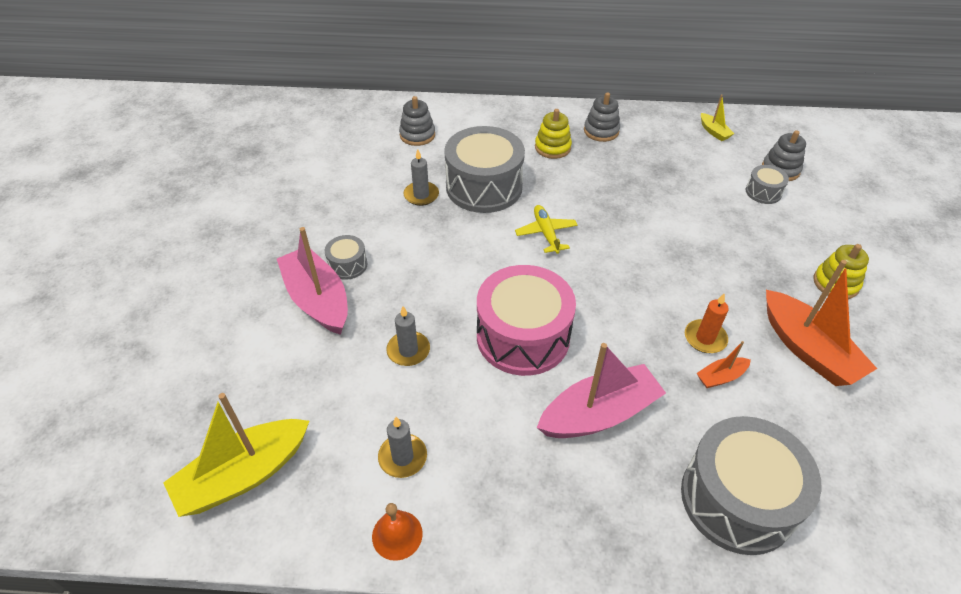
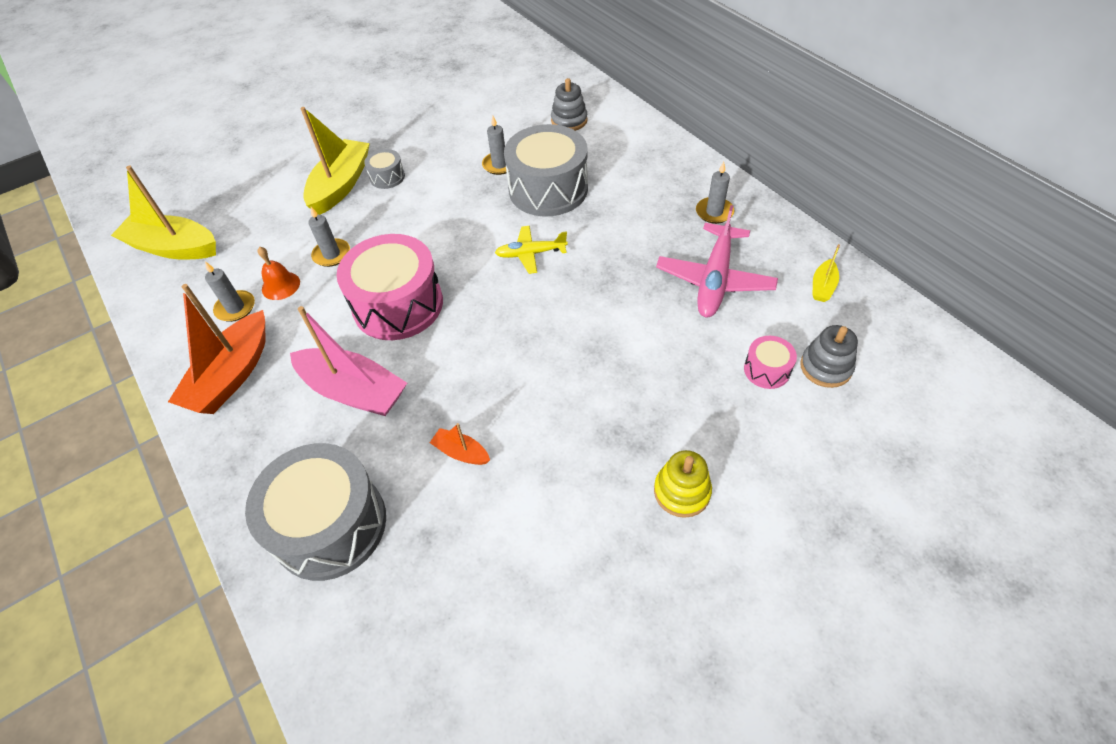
camera: 55 degrees right, 5 degrees up
(317, 300) = (341, 185): pink boat -> yellow boat
(397, 535) = (172, 342): orange bell -> orange bell (281, 285)
(546, 233) = (530, 254): yellow plane -> yellow plane turned 135 degrees counterclockwise
(552, 147) = (649, 197): yellow stacking toy -> none
(601, 131) = (714, 212): grey stacking toy -> grey candle
(665, 167) = (714, 280): none -> pink plane
(705, 338) = (500, 419): orange candle -> none
(763, 192) = (767, 370): grey drum -> pink drum
(807, 349) = (557, 505): orange boat -> orange boat (232, 375)

